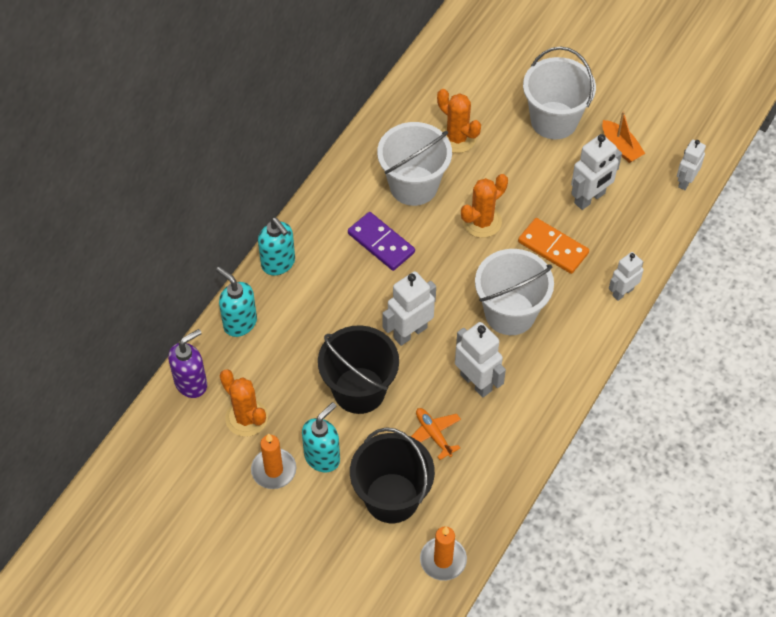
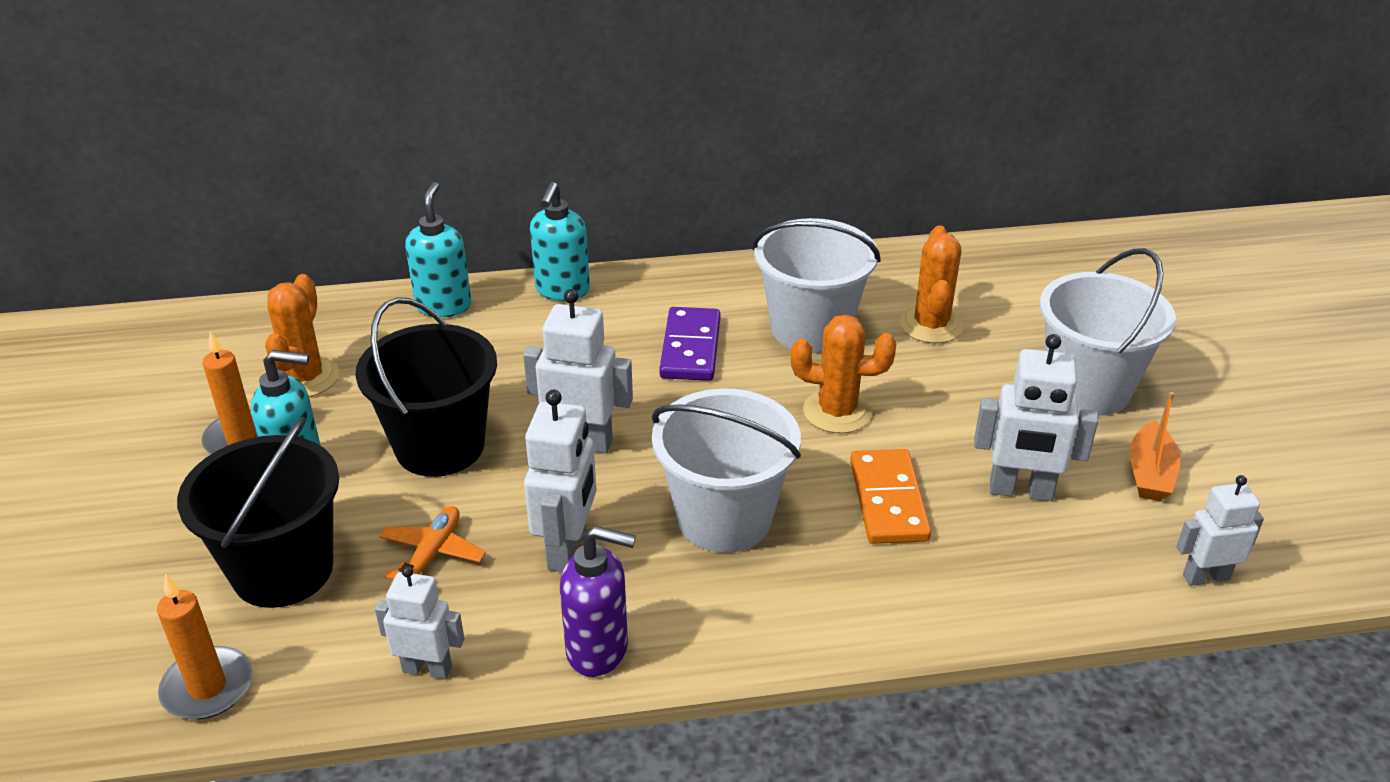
camera: 50 degrees right, 20 degrees down
(191, 383) = (319, 315): purple soap dispenser -> purple soap dispenser (598, 650)
(622, 292) = (912, 620): white robot -> white robot (427, 669)

